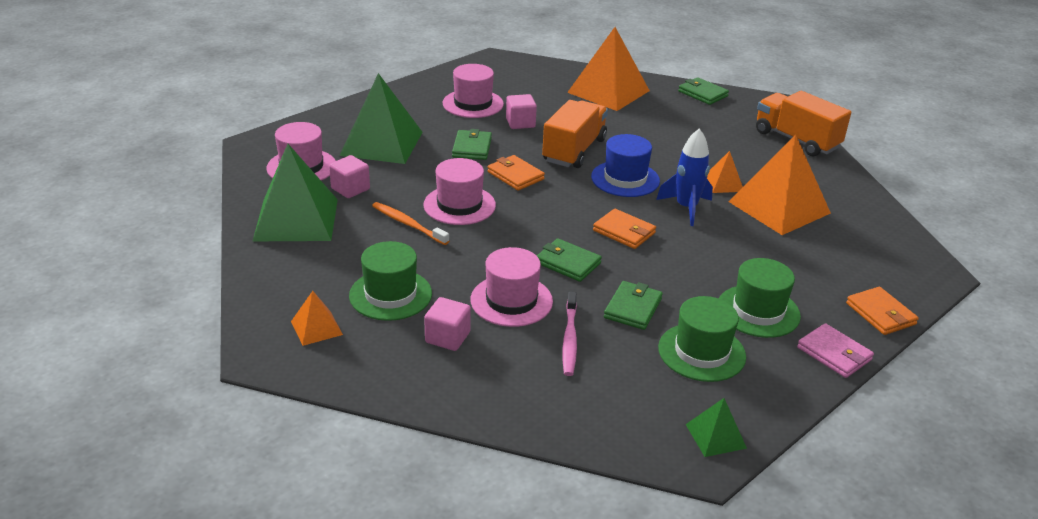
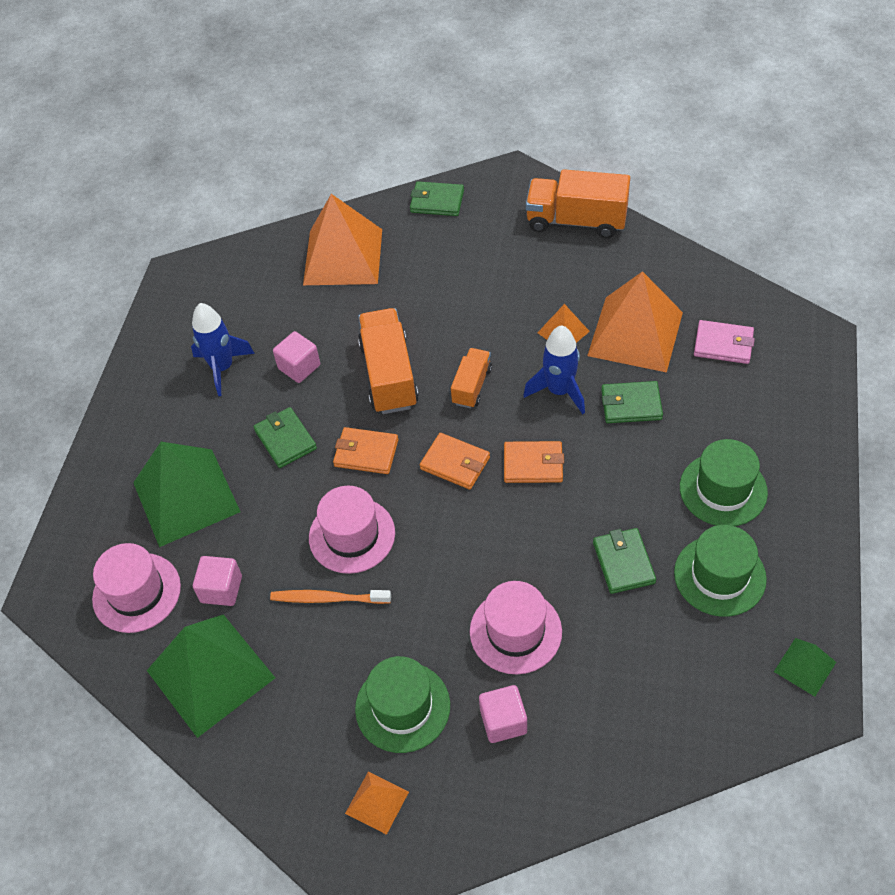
camera: 30 degrees left, 20 degrees up
(473, 104) = (222, 368): pink hat -> blue rocket
(568, 263) = (521, 544): green wallet -> green wallet (631, 405)
(569, 339) = (606, 643): pink toothbrush -> none
(625, 179) = (472, 386): blue hat -> orange truck
(834, 354) = (816, 499): pink wallet -> pink wallet (723, 344)
(880, 314) = (814, 422): orange wallet -> orange wallet (455, 463)

